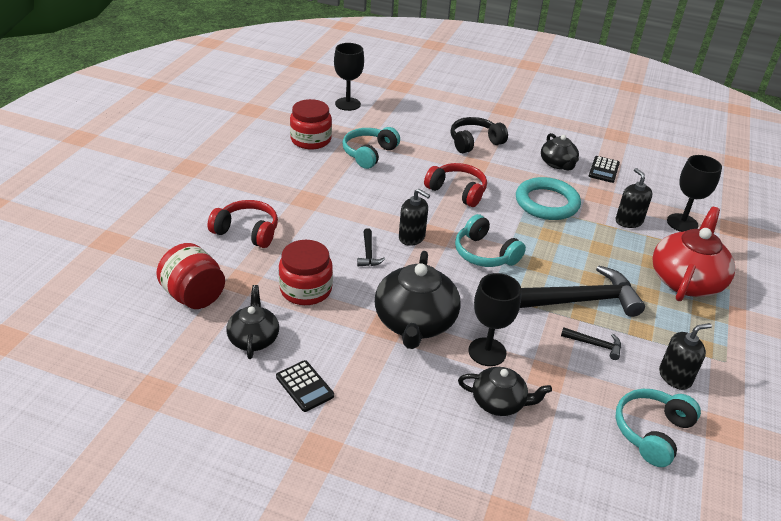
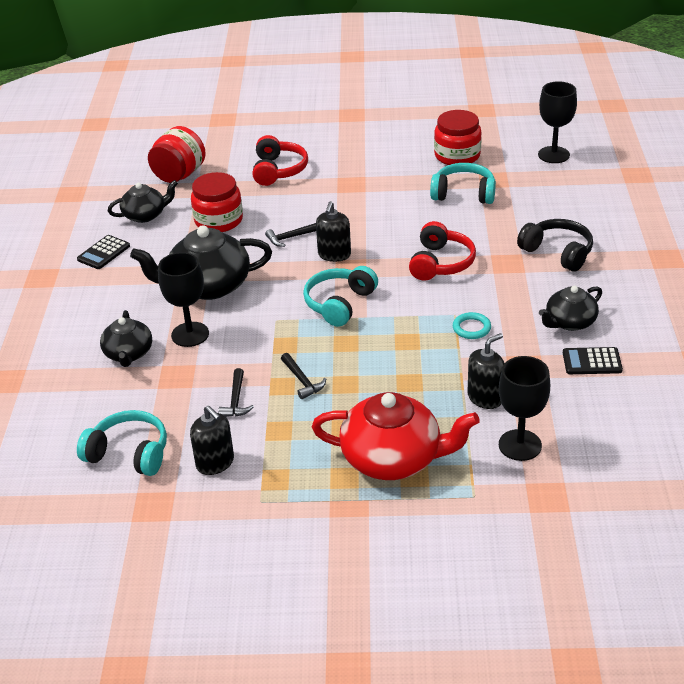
camera: 75 degrees right, 0 degrees up
(547, 203) = (471, 328): turquoise ring -> turquoise ring, size x0.47
(580, 300) = (302, 380): black hammer -> black hammer, size x0.44

